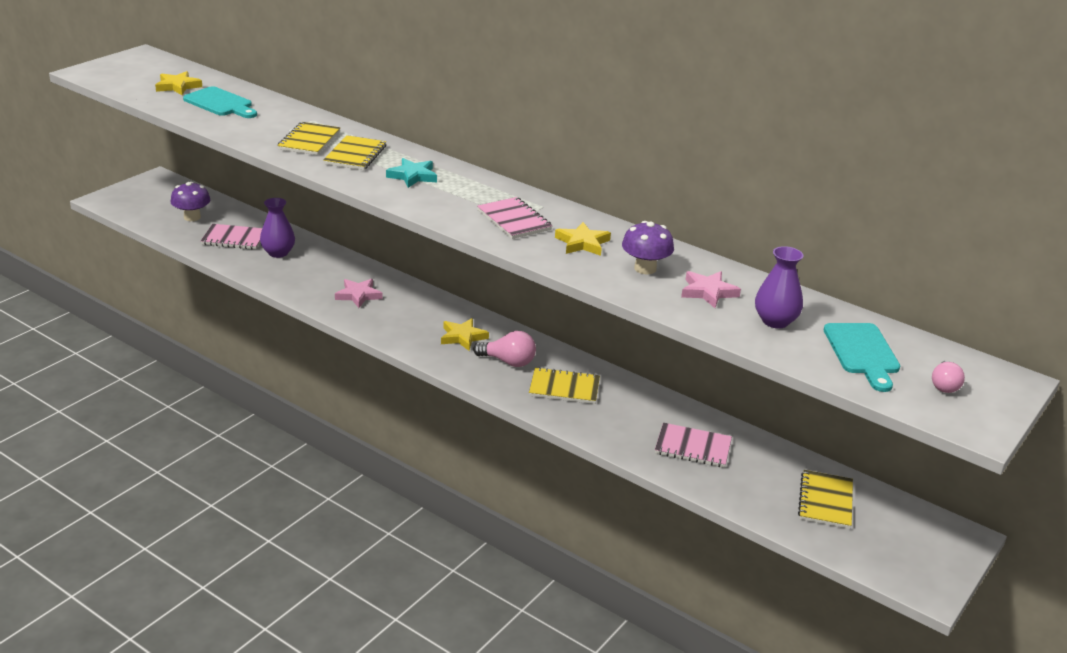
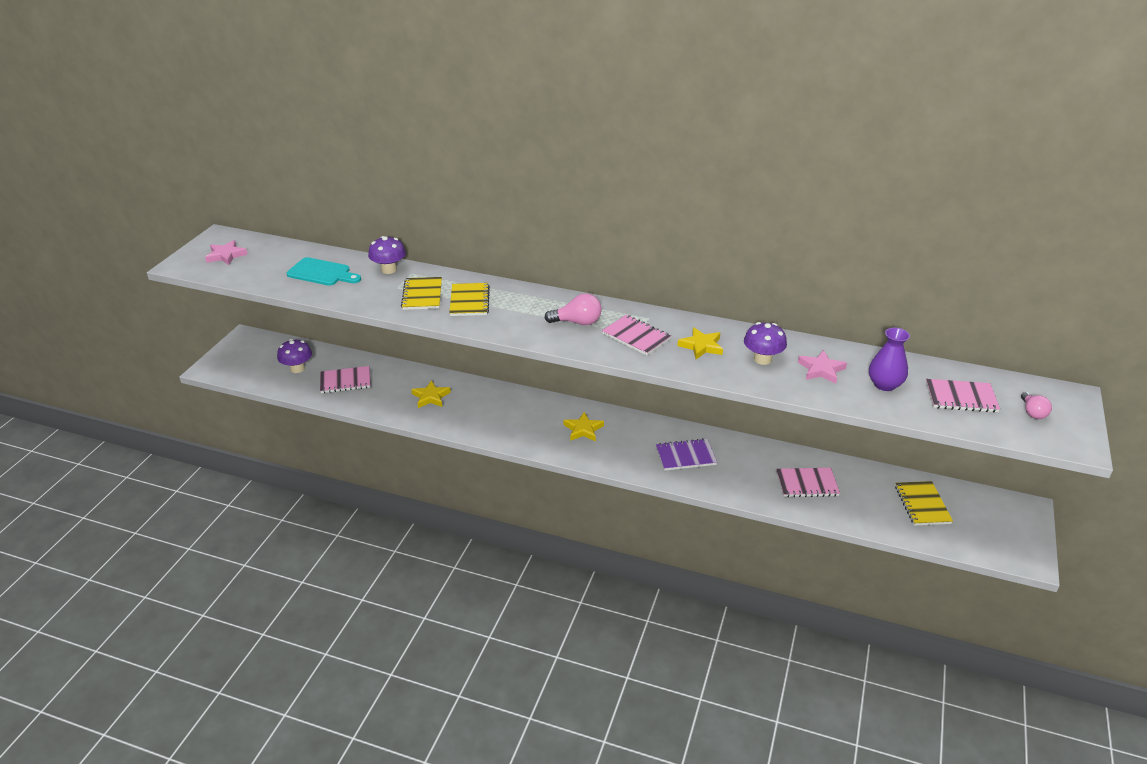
camera: 15 degrees left, 5 degrees up
(178, 86) = (273, 263): yellow star -> yellow star (431, 397)
(278, 253) = (390, 386): purple vase -> none
(292, 113) = (389, 269): none -> purple mushroom
(358, 295) = (479, 411): pink star -> pink star (226, 255)
(413, 176) = (529, 312): turquoise star -> none
(508, 362) = (630, 443): pink light bulb -> pink light bulb (577, 322)
(564, 388) = (685, 456): yellow notebook -> purple notebook
(862, 352) = (961, 397): turquoise cutting board -> pink notebook

